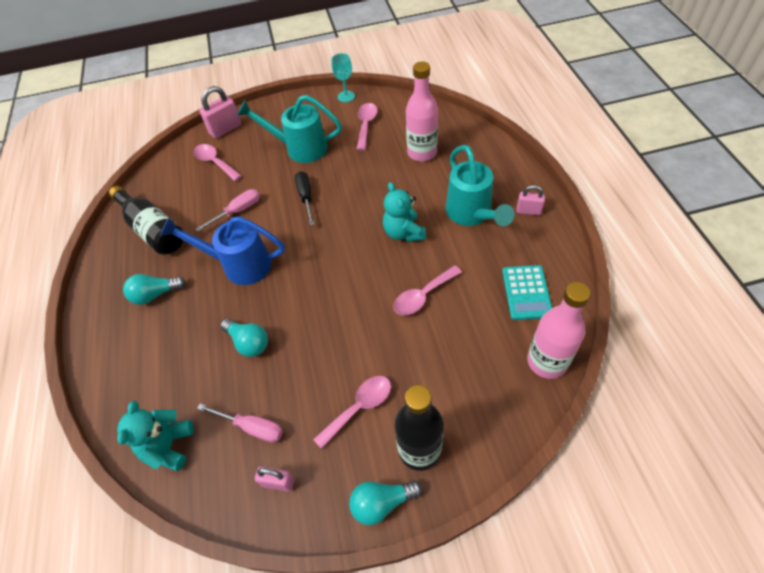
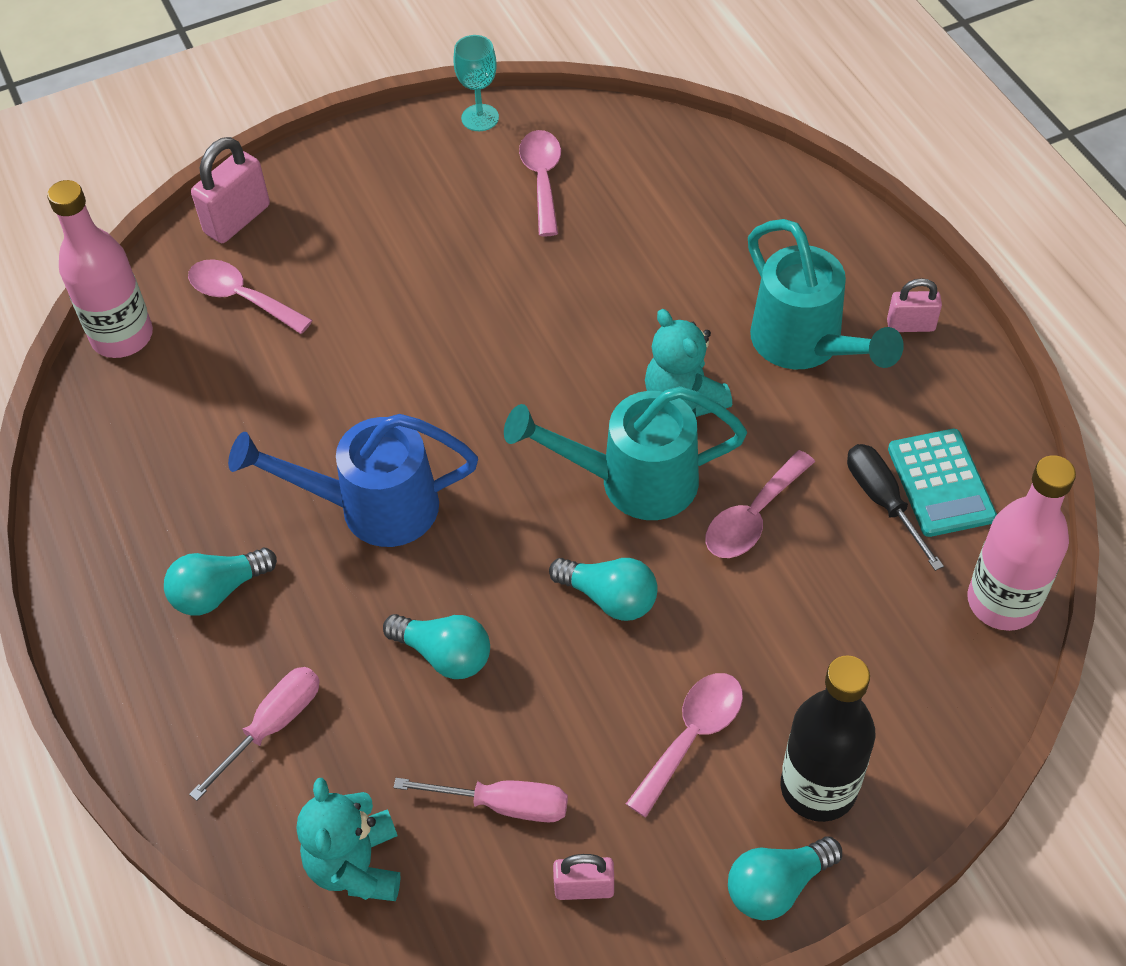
camera: 15 degrees left, 0 degrees up
(153, 230) = (160, 460): black bottle -> none
(237, 211) = (329, 398): pink screwdriver -> pink screwdriver (273, 725)
(300, 148) = (417, 245): turquoise watering can -> turquoise watering can (633, 481)
(306, 197) = (464, 350): black screwdriver -> black screwdriver (882, 501)
(338, 326) = (610, 598): none -> turquoise light bulb
(422, 153) = (675, 228): pink bottle -> pink bottle (122, 336)

